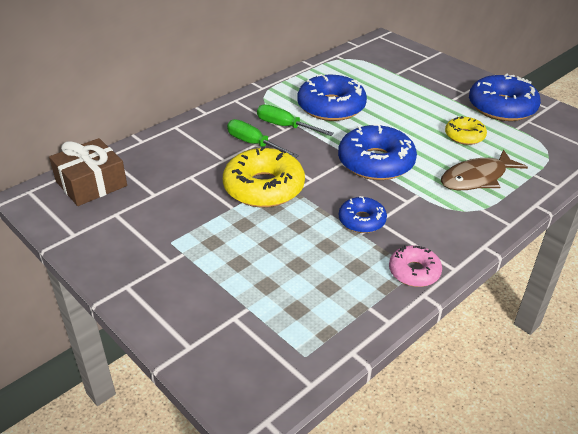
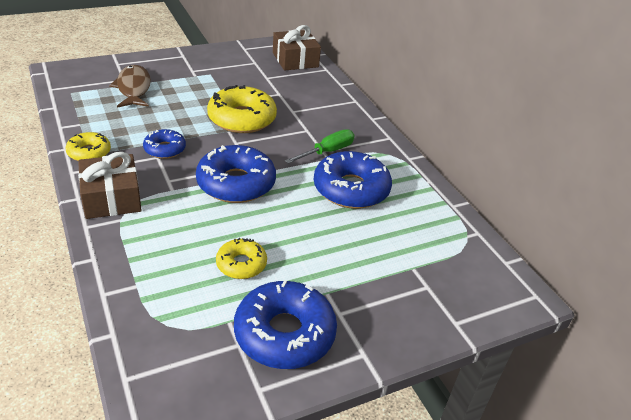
camera: 105 degrees right, 0 degrees up
(254, 144) = (307, 129): green screwdriver -> none
(414, 272) = (89, 152): pink donut -> yellow donut
(463, 225) = (112, 198): none -> brown gift
(477, 178) = (164, 237): brown fish -> brown fish (133, 88)

